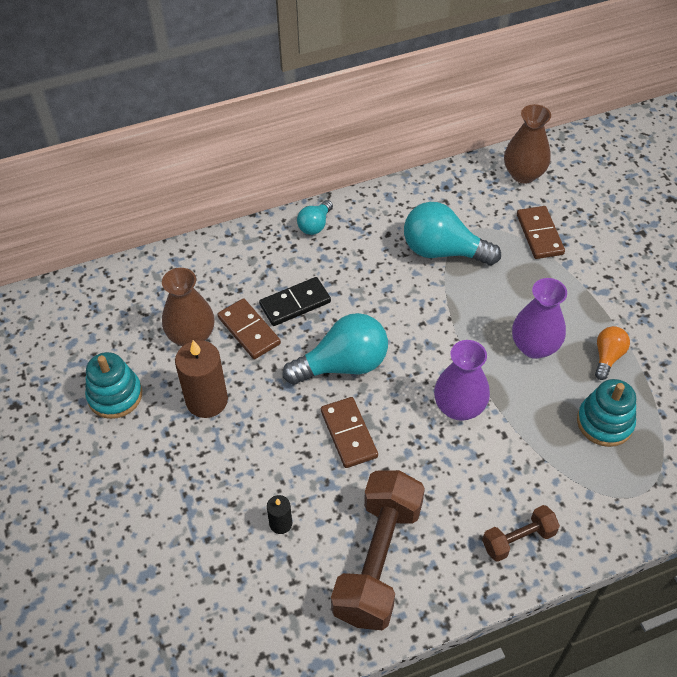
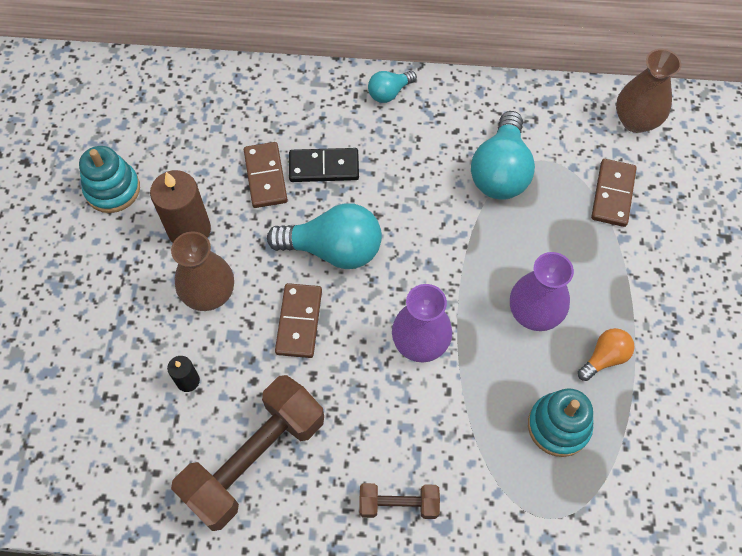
camera: 25 degrees right, 10 degrees up
(191, 336) = (211, 160): brown vase -> brown vase (209, 294)
(443, 251) = (500, 172): turquoise light bulb -> turquoise light bulb turned 120 degrees counterclockwise

